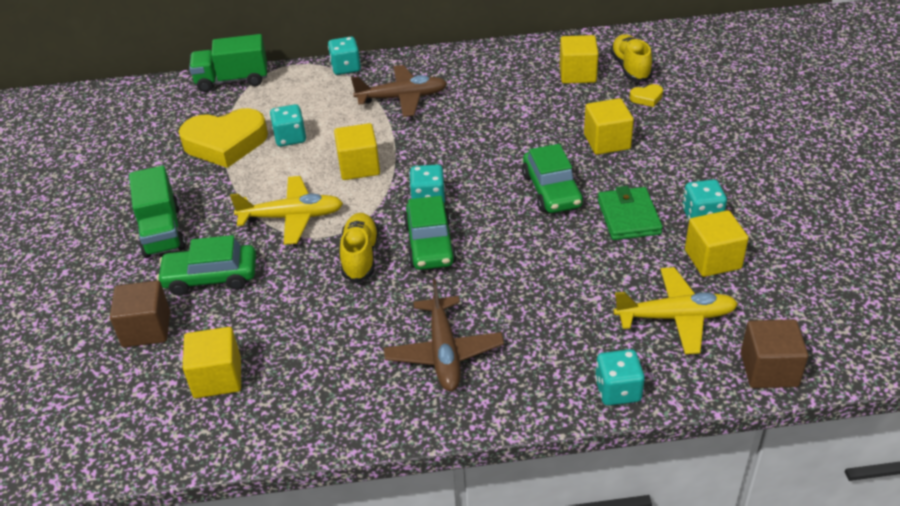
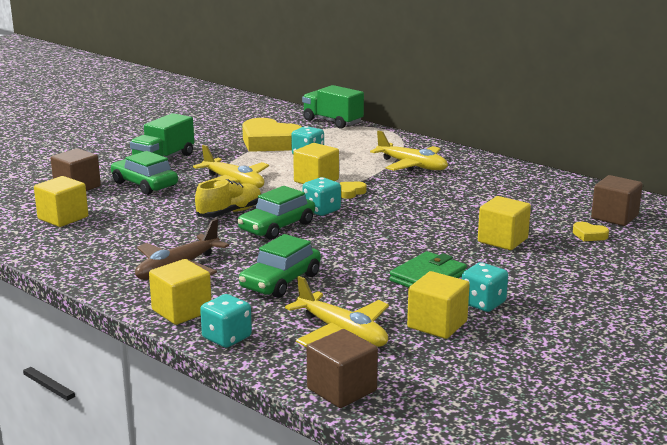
camera: 45 degrees right, 20 degrees down
(346, 68) = (409, 141): turquoise dice -> none
(402, 98) = (412, 166): brown plane -> yellow plane
(412, 162) = (351, 192): none -> yellow heart
(552, 190) = (406, 242): green car -> green car (280, 281)
(577, 74) = (563, 203): yellow cube -> yellow cube (181, 311)
(630, 68) = (614, 217): yellow shoe -> brown cube

